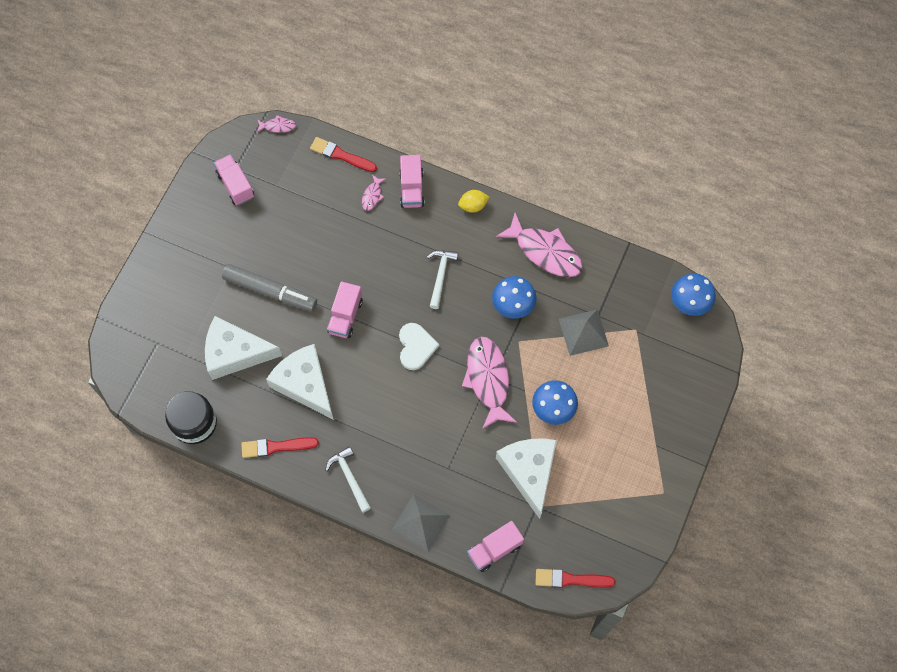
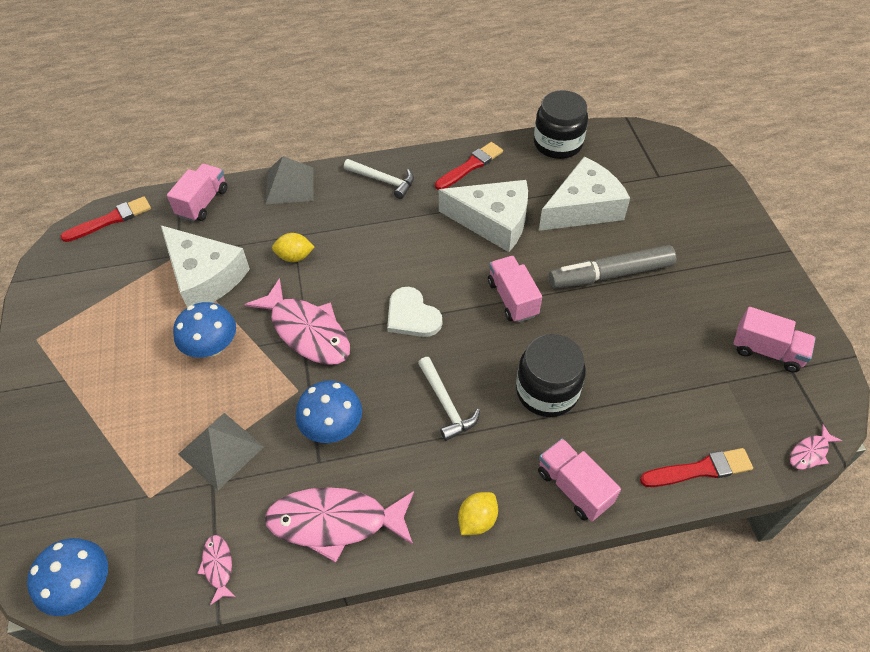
camera: 145 degrees right, 15 degrees down
(372, 196) = (611, 444): pink fish -> pink fish (218, 566)
(379, 245) = (547, 391): none -> black jar
(459, 447) = (295, 257): none -> yellow lemon

